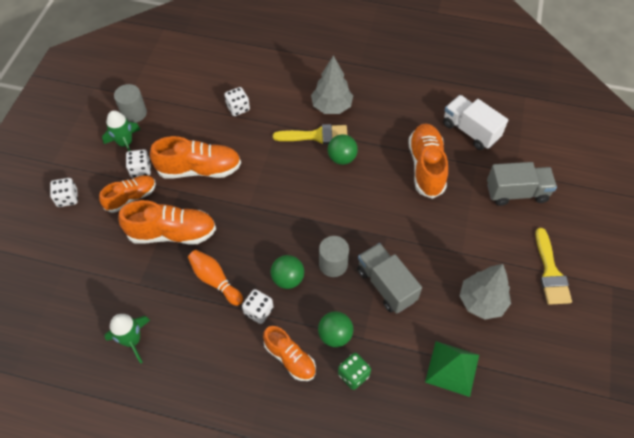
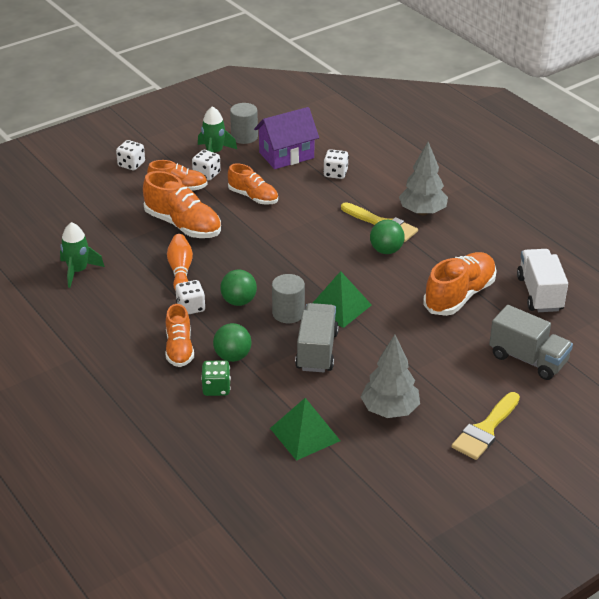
camera: 40 degrees right, 20 degrees down
(184, 112) = (286, 155): none -> purple house
(199, 169) = (253, 197): orange shoe -> orange shoe, size x0.65
(361, 232) = (339, 306): none -> green pyramid

